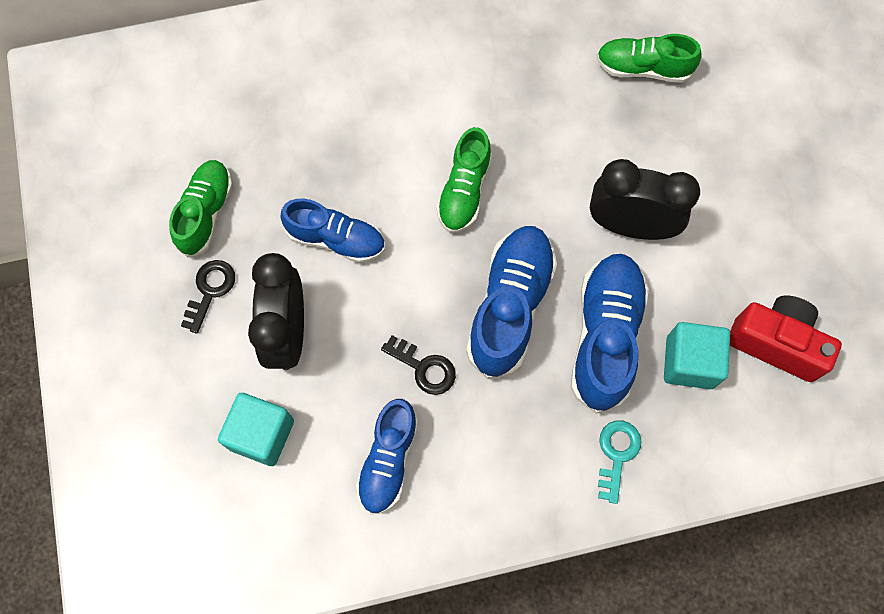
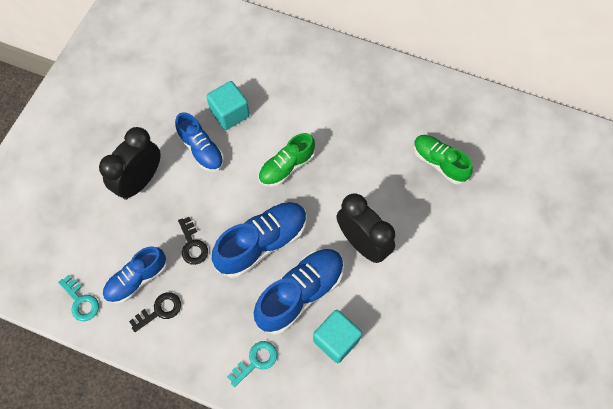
camera: 35 degrees right, 5 degrees down
(206, 213) = (149, 96): green shoe -> none
(210, 290) = (120, 135): black key -> black key (160, 310)
(261, 434) = (87, 223): turquoise cube -> turquoise cube (229, 113)
(337, 539) = (81, 301): none -> turquoise key
(776, 343) = (395, 364): red camera -> none

